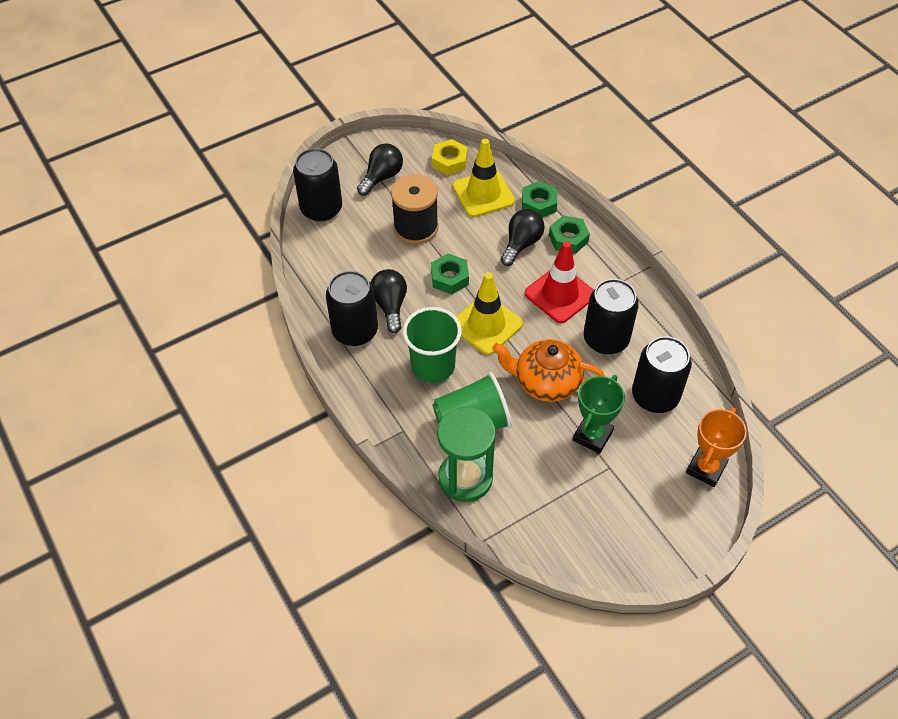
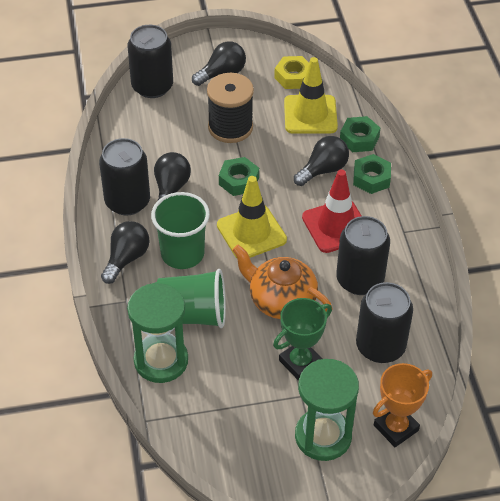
camera: 20 degrees right, 5 degrees down
(382, 388) = (126, 258): none -> black light bulb
(647, 499) = (323, 436): none -> green hourglass

